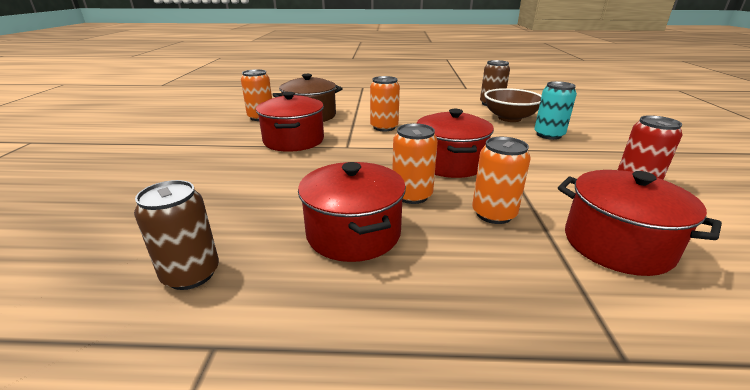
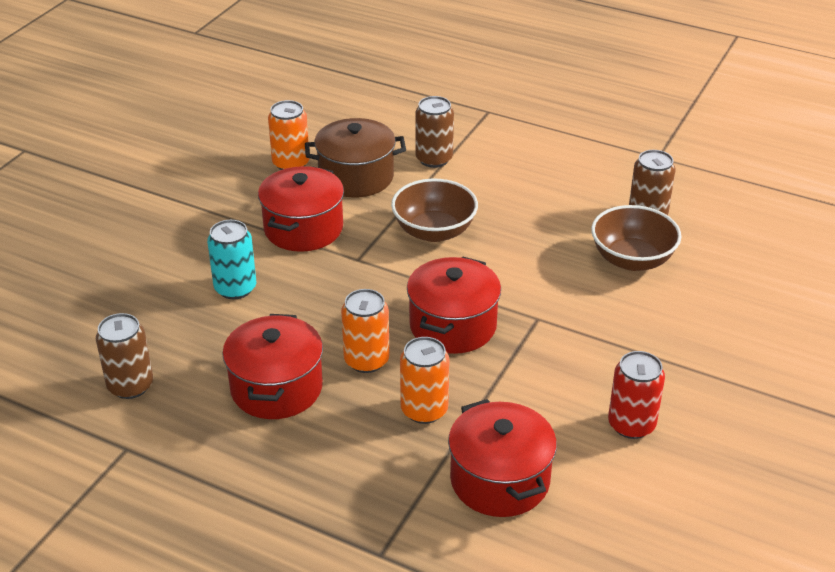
camera: 25 degrees right, 10 degrees up
(351, 104) = (434, 159): none -> brown can
(384, 127) = (434, 231): orange can -> brown bowl
(548, 135) = (642, 312): turquoise can -> turquoise can (235, 288)

